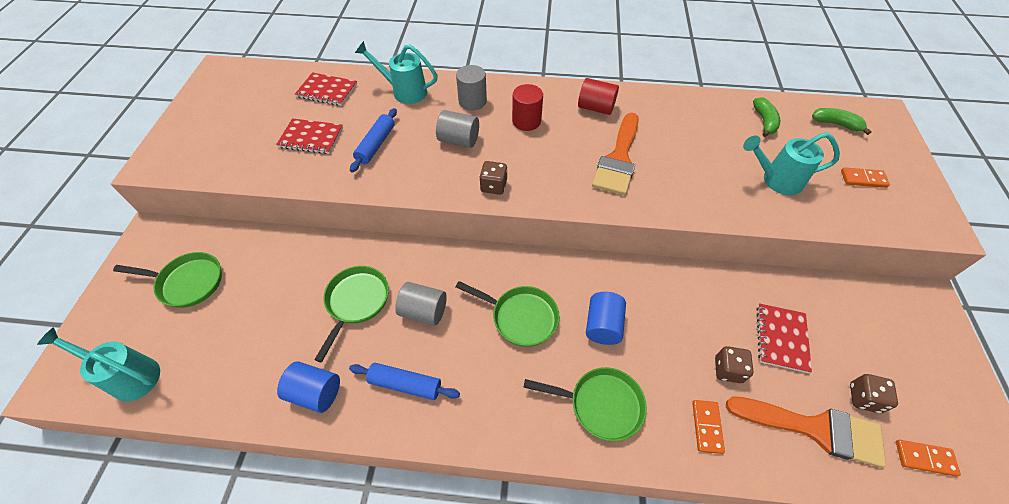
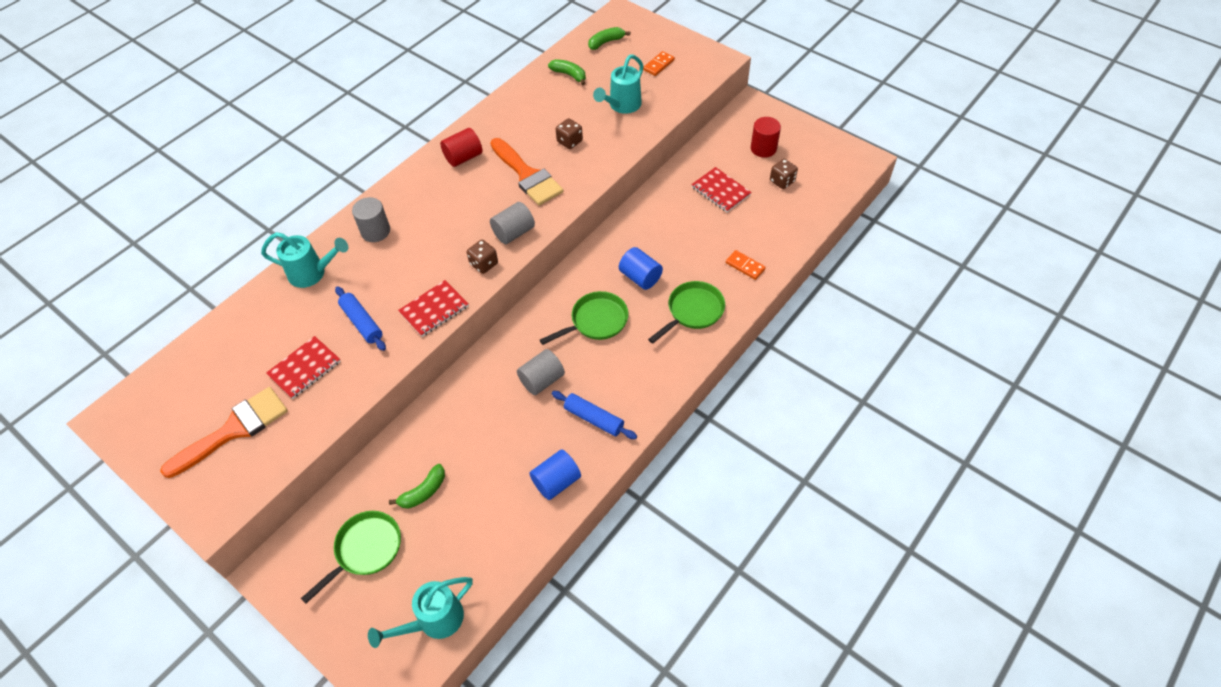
camera: 55 degrees left, 0 degrees up
(260, 289) = (423, 492): none -> green banana
(327, 91) = (248, 333): red notebook -> red notebook (434, 309)
(356, 302) = (496, 423): green pan -> none
(404, 91) = (312, 273): turquoise watering can -> turquoise watering can turned 135 degrees counterclockwise
(405, 384) = (594, 418): blue rolling pin -> blue rolling pin turned 75 degrees clockwise
(459, 140) = (413, 262): grey cylinder -> grey cylinder (514, 232)
(526, 121) = (435, 208): red cylinder -> red cylinder (763, 148)
(728, 370) = (719, 231): brown dice -> brown dice (569, 141)
(814, 428) = (782, 216): orange brush -> orange brush (234, 430)
(925, 458) = (829, 181): orange domino -> none

